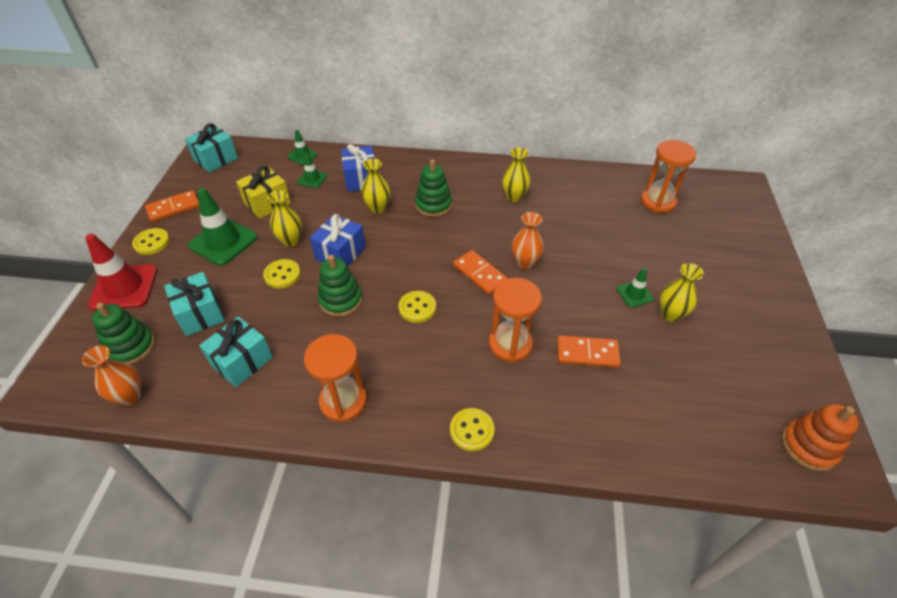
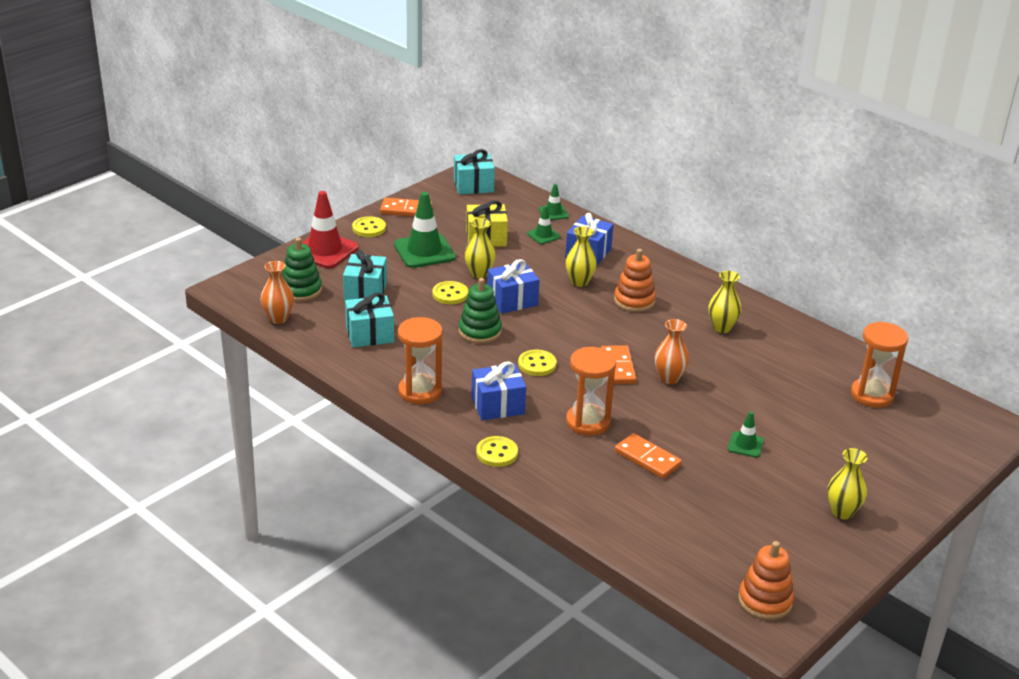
camera: 35 degrees right, 15 degrees down
(424, 373) = (498, 405): none -> blue gift
(433, 205) = (634, 301): green stacking toy -> orange stacking toy
(670, 314) = (760, 473): yellow vase -> yellow vase (842, 512)

